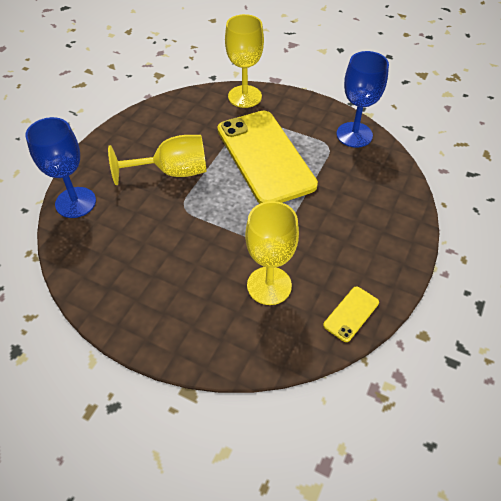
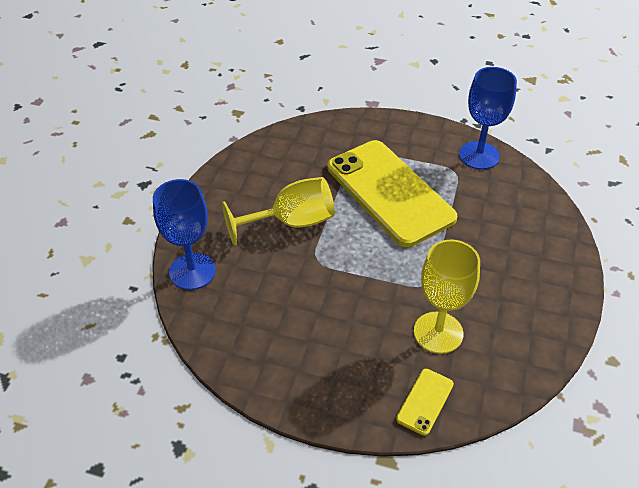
camera: 10 degrees left, 5 degrees down
(245, 96) = (345, 126): yellow goblet -> none
(351, 314) = (533, 349): yellow phone -> yellow phone (425, 401)

